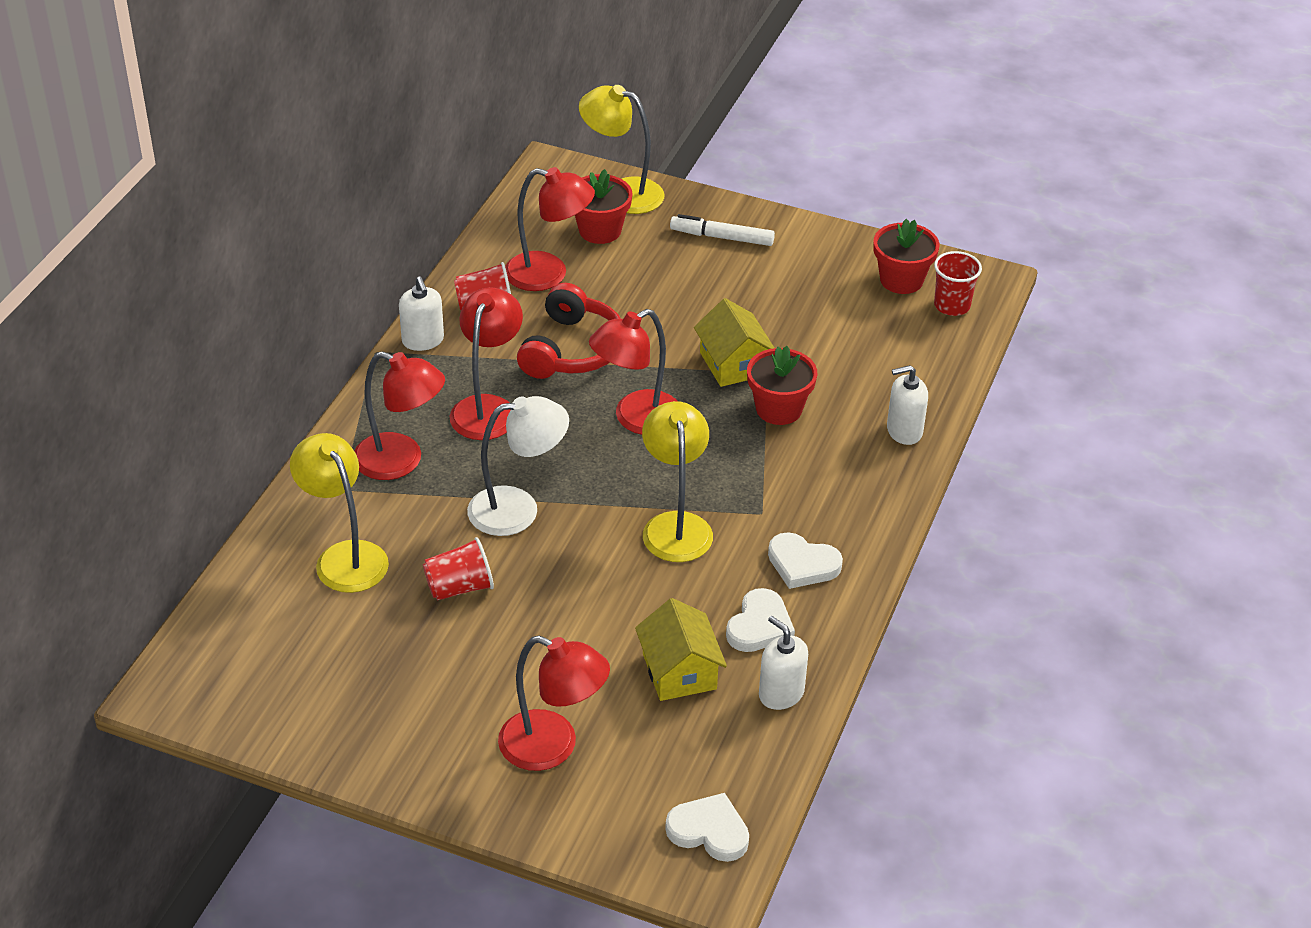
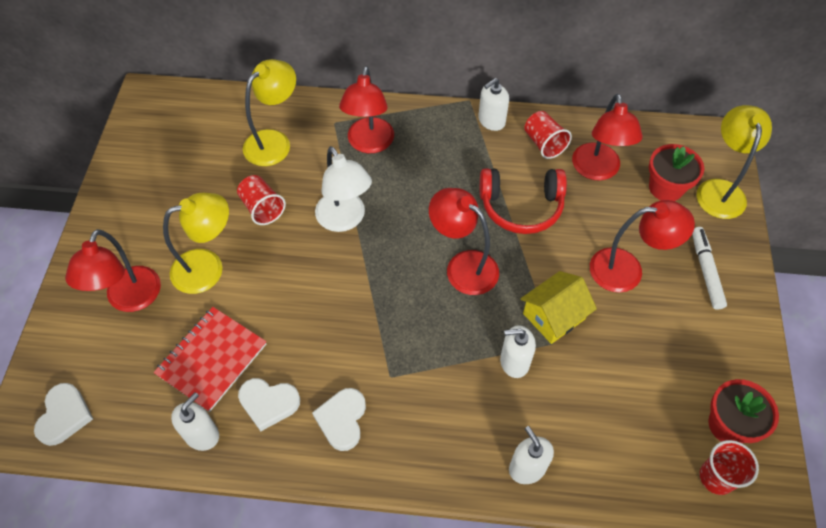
camera: 75 degrees right, 15 degrees up
(488, 408) = (439, 175): red lamp -> red lamp (627, 270)
(675, 525) = (358, 320): yellow lamp -> yellow lamp (208, 267)
(679, 671) = (212, 359): yellow house -> red notebook
(779, 409) = (514, 362): red flower pot -> white soap dispenser

